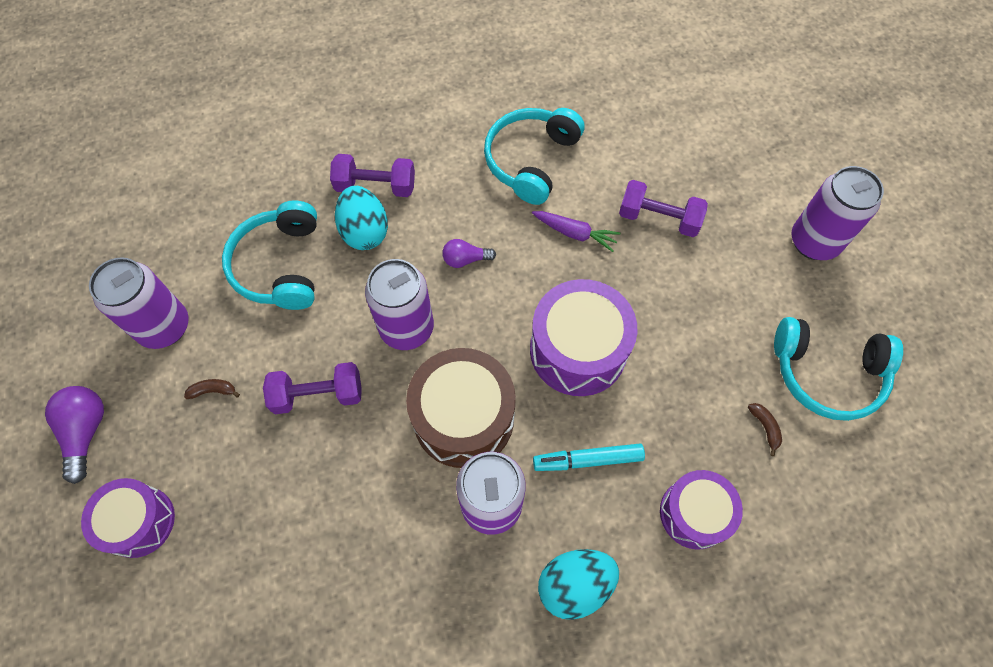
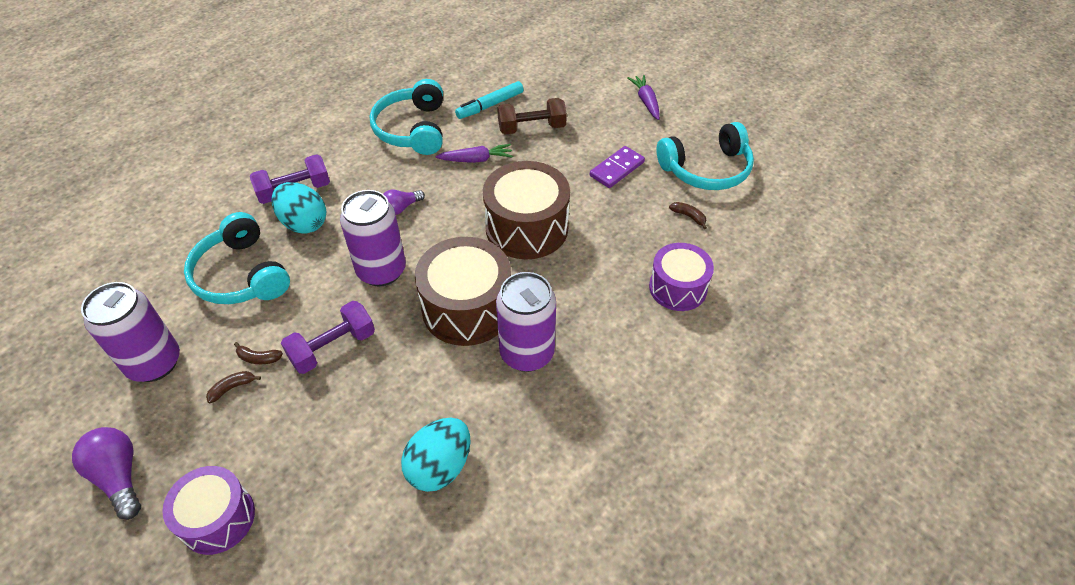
camera: 30 degrees left, 15 degrees down
(250, 370) = (258, 358): none -> brown banana
(574, 585) = (625, 373): turquoise egg -> turquoise egg (440, 467)
(578, 350) = (527, 228): purple drum -> brown drum
(587, 460) = (580, 291): turquoise marker -> turquoise marker (490, 105)
(658, 218) = (532, 128): purple dumbbell -> brown dumbbell
(721, 321) = (617, 169): none -> purple domino
(814, 242) = (646, 101): purple can -> purple carrot

